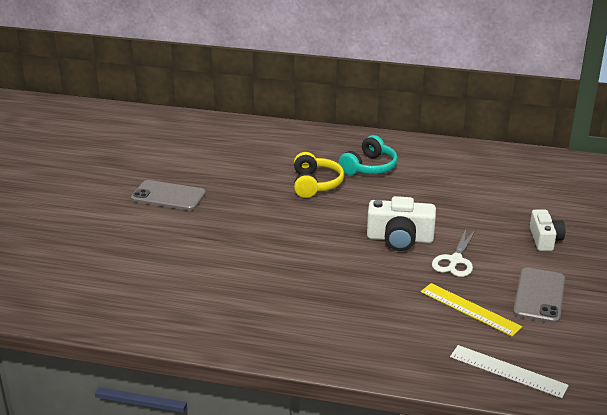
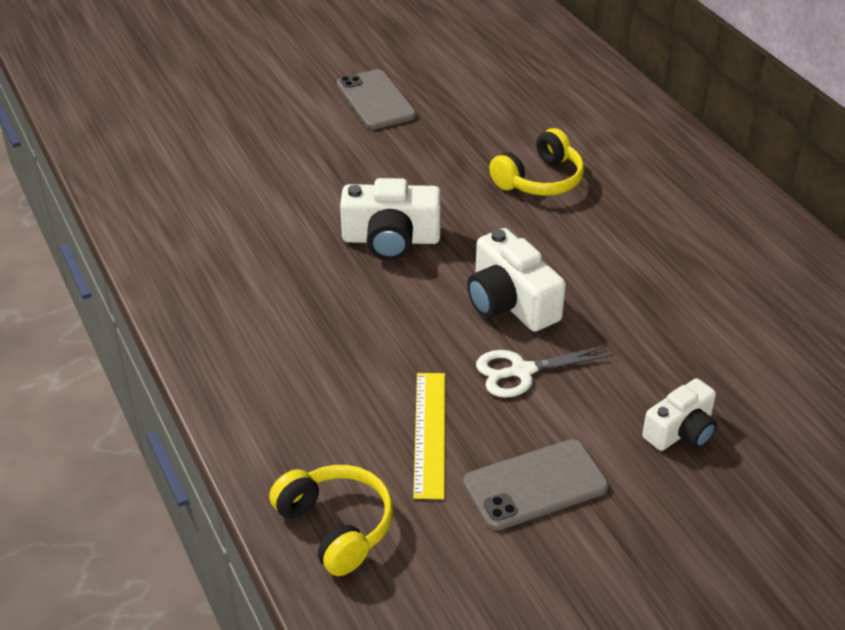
camera: 50 degrees right, 10 degrees up
(300, 249) = (391, 239): none -> white camera
(369, 167) = (638, 199): turquoise headphones -> none
(508, 371) = (336, 527): white ruler -> yellow headphones

